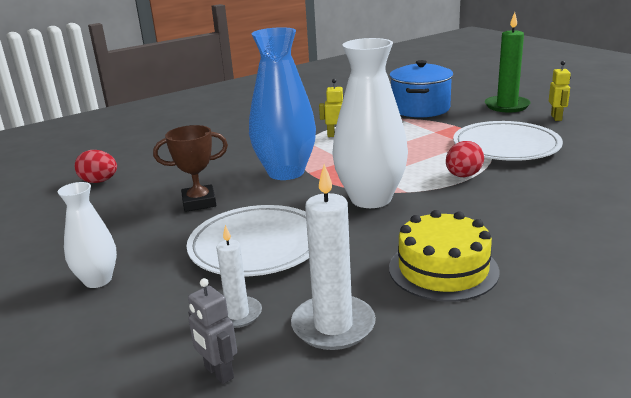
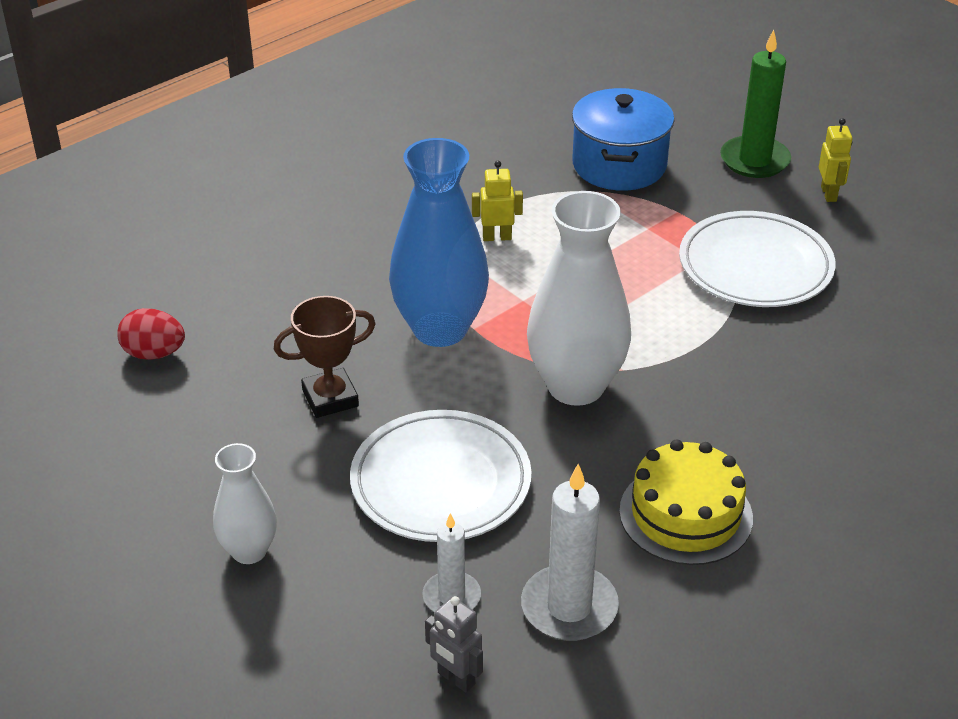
camera: 10 degrees left, 15 degrees up
(463, 176) = (698, 335): red egg -> none

